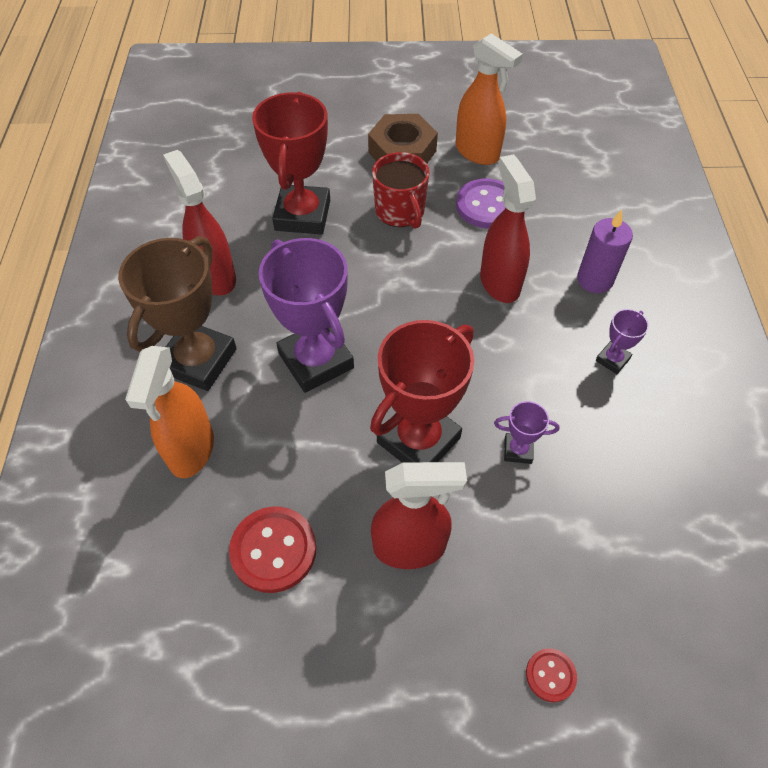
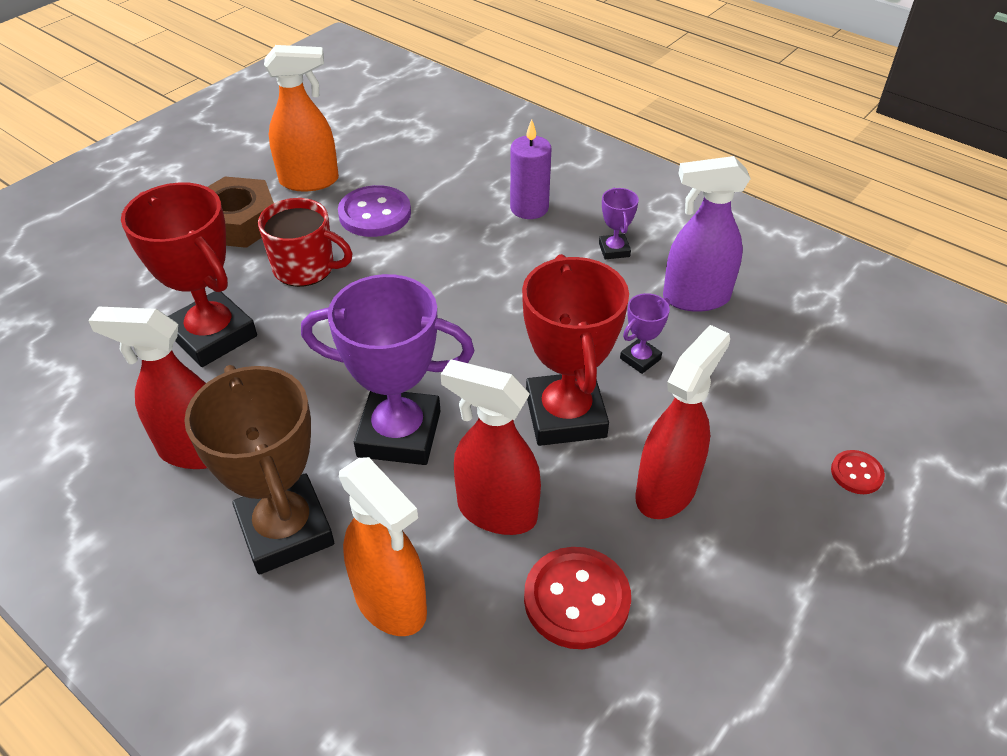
camera: 50 degrees left, 10 degrees down
(499, 282) = (464, 260): red spray bottle -> red spray bottle (496, 511)
(621, 445) = (695, 298): none -> purple spray bottle

